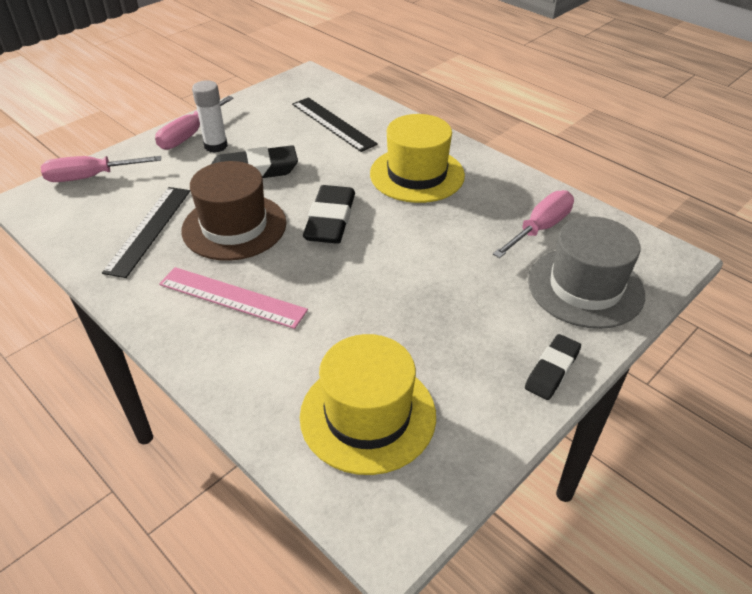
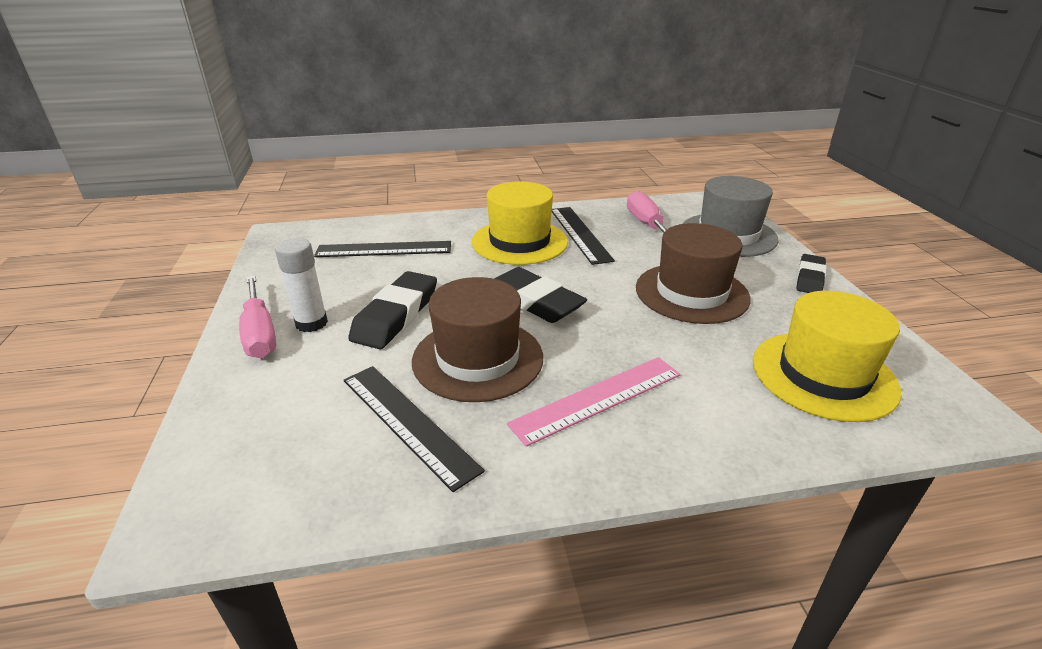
camera: 55 degrees left, 10 degrees down
(91, 177) = (219, 441): pink screwdriver -> none
(432, 297) = (691, 293): none -> brown hat
(470, 198) = (580, 234): none -> black ruler
(552, 370) = (809, 278): black eraser -> black eraser turned 45 degrees clockwise

